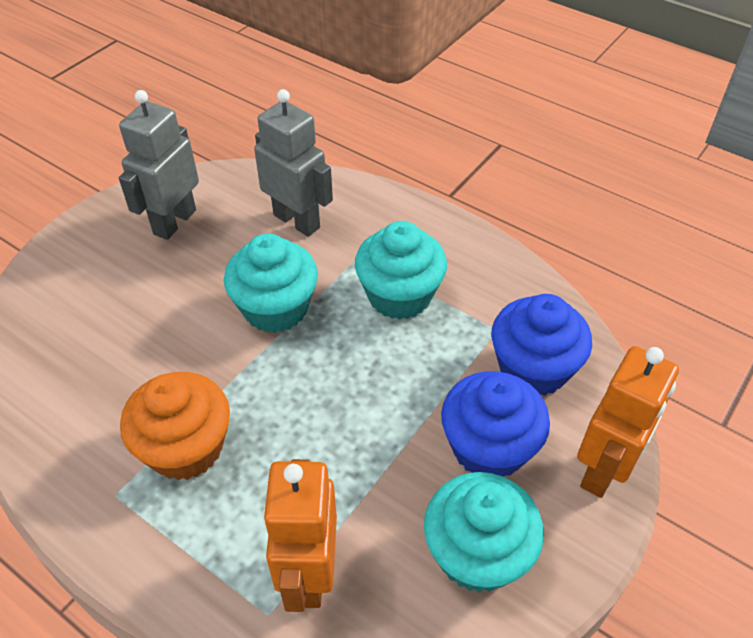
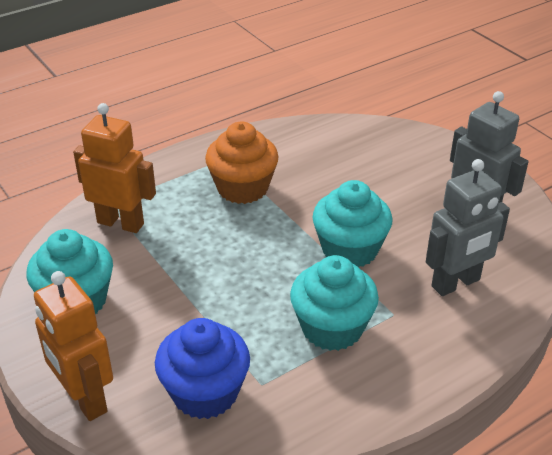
camera: 110 degrees right, 10 degrees down
(488, 447) = (149, 335): blue cupcake -> none

